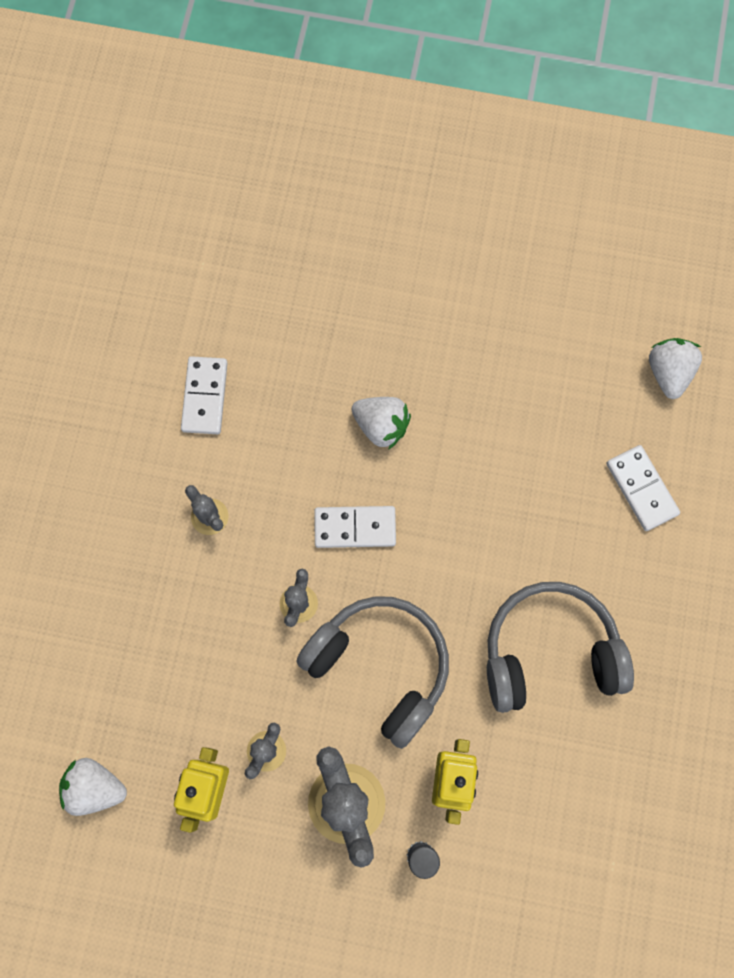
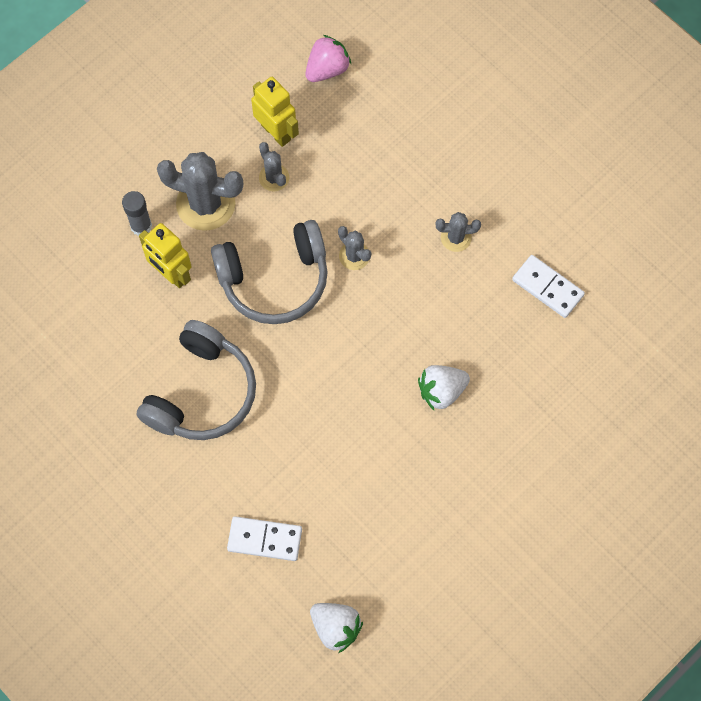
camera: 125 degrees right, 5 degrees down
(95, 787) = (327, 69): white strawberry -> pink strawberry
(355, 528) = (380, 325): white domino -> none

